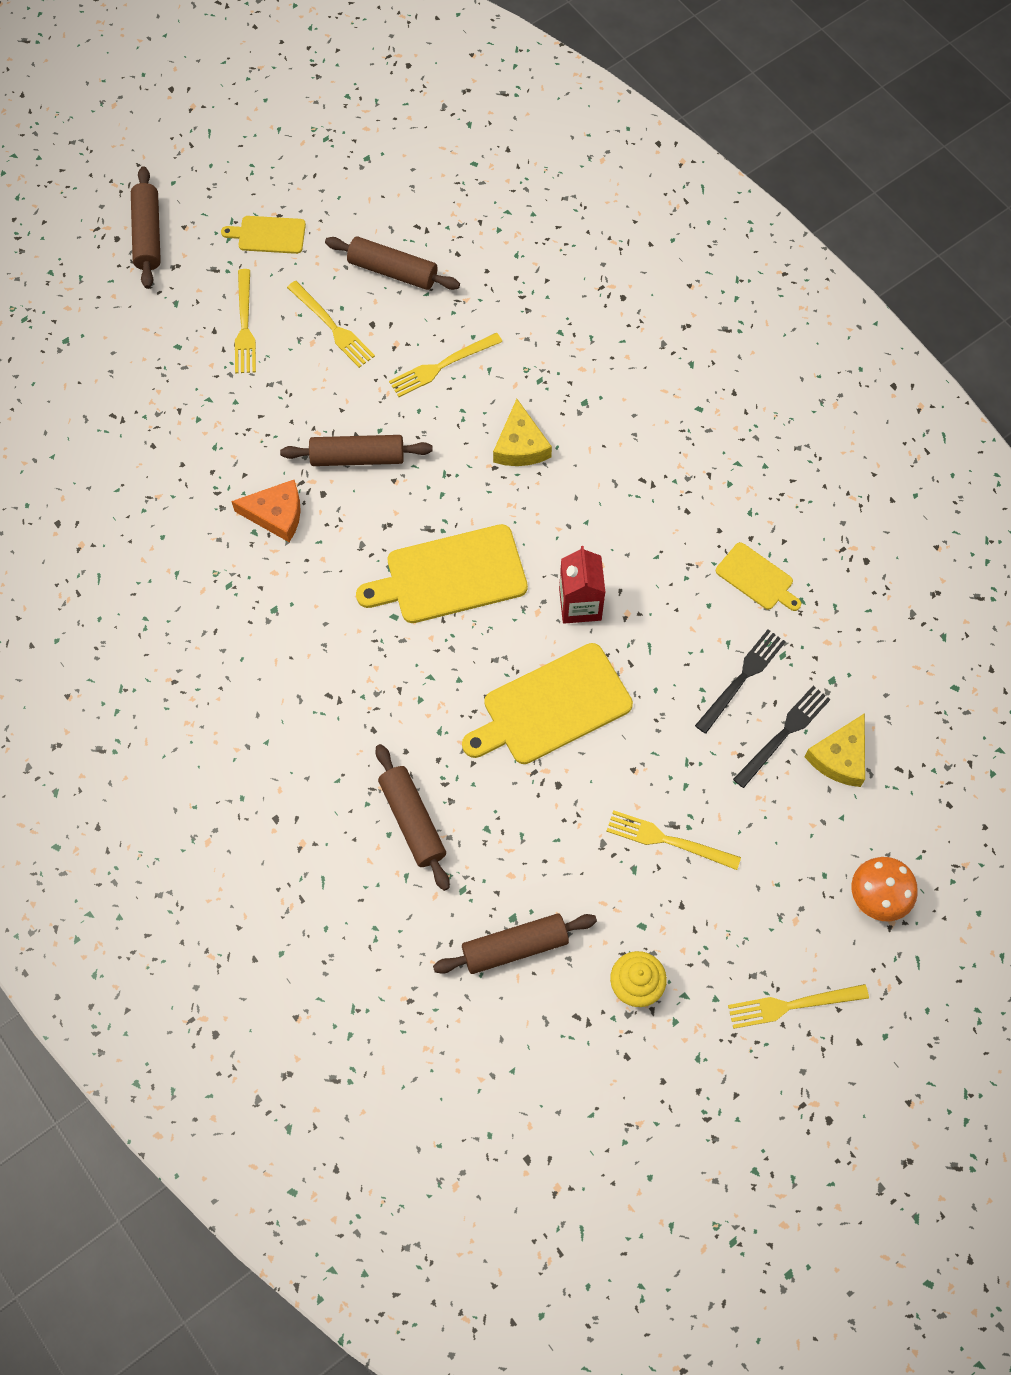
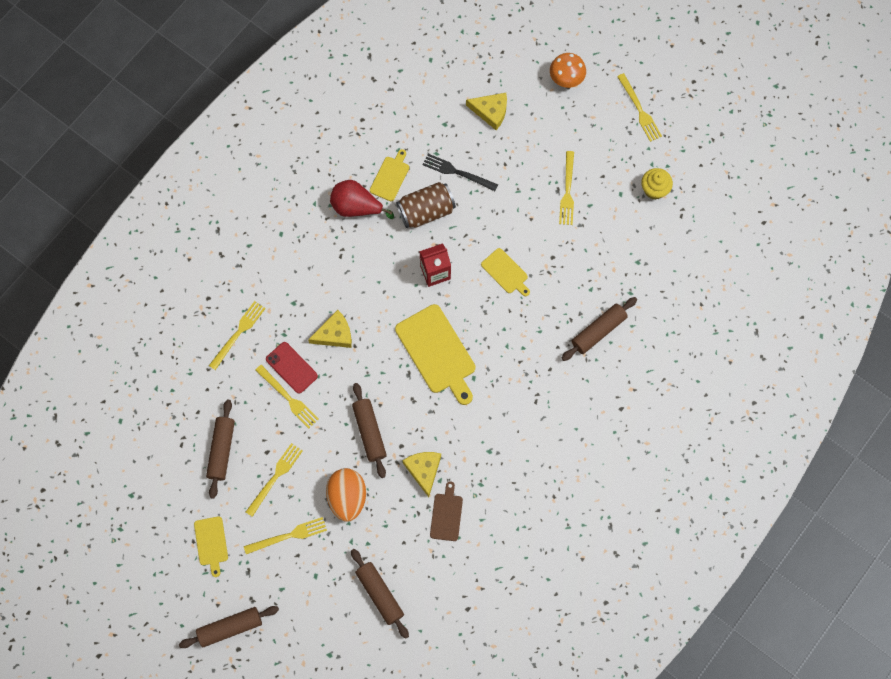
camera: 105 degrees left, 5 degrees up
(200, 529) = (446, 515): none -> brown cutting board
(271, 408) = (347, 498): none -> orange egg
(276, 514) = (423, 470): orange cheese -> yellow cheese
(486, 379) = (291, 367): none -> red phone
(515, 947) = (653, 257): brown rolling pin -> brown rolling pin (380, 594)
(551, 706) = (505, 272): yellow cutting board -> yellow cutting board, size x0.54
(558, 323) = (238, 333): none -> yellow fork
(686, 616) = (426, 211): none -> brown can
(717, 519) = (356, 207): none -> red pear
(783, 734) = (486, 143): black fork -> none

